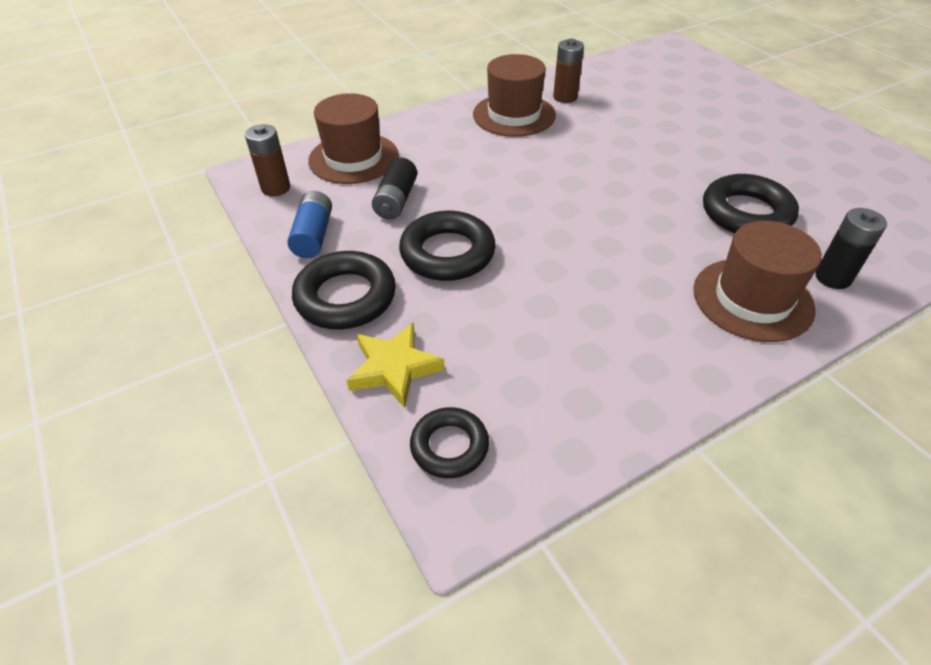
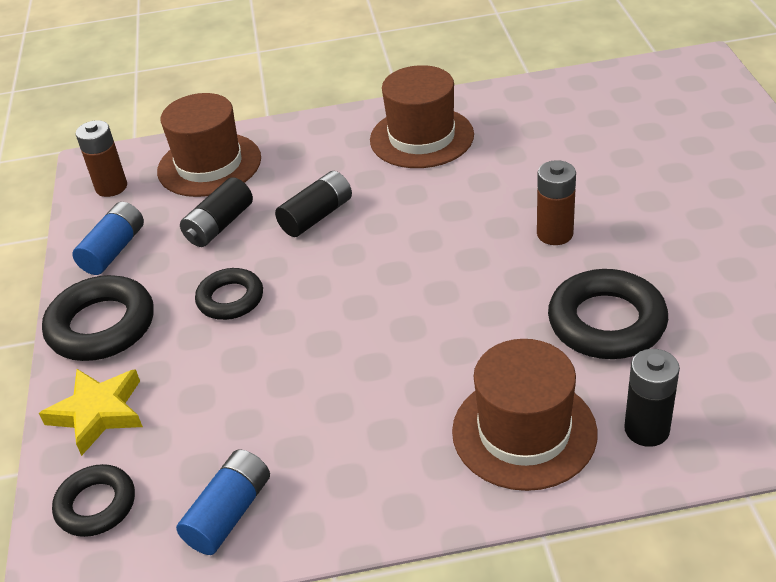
camera: 25 degrees right, 5 degrees down
(447, 253) = (230, 299): black ring -> black ring, size x0.63
(473, 180) = (317, 216): none -> black battery
(565, 97) = (501, 122): brown battery -> brown battery (555, 234)
(574, 419) = (229, 513): none -> blue battery

